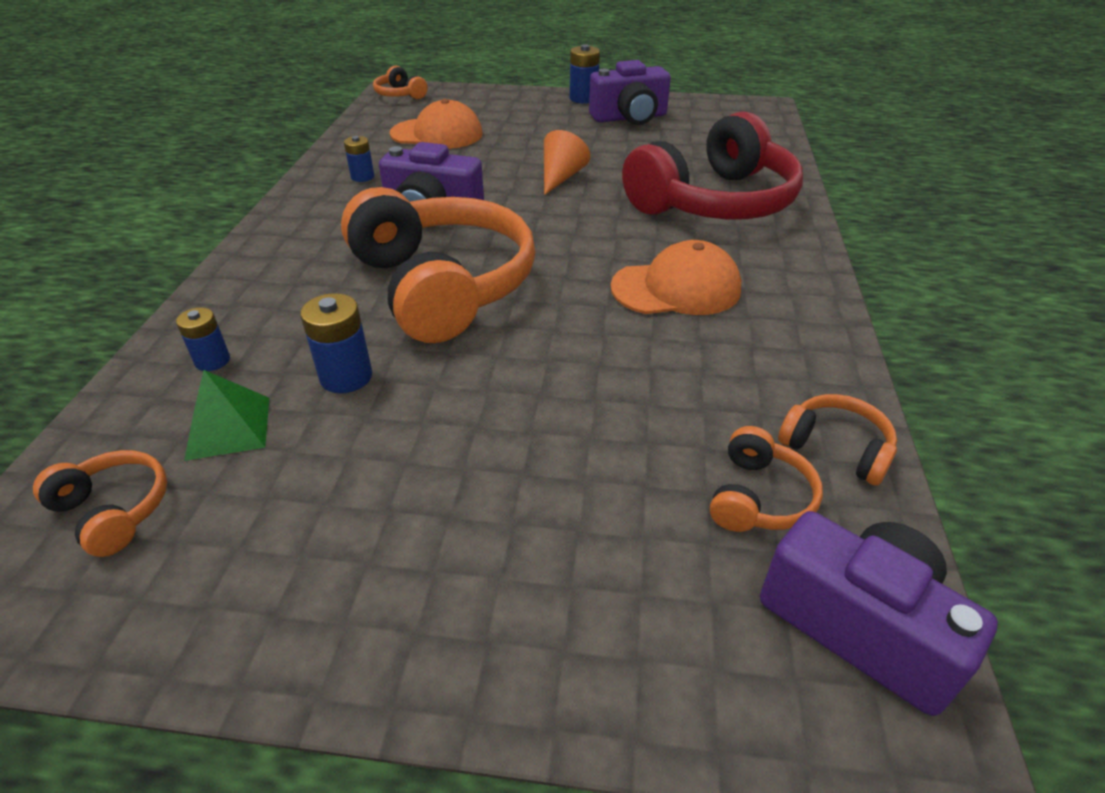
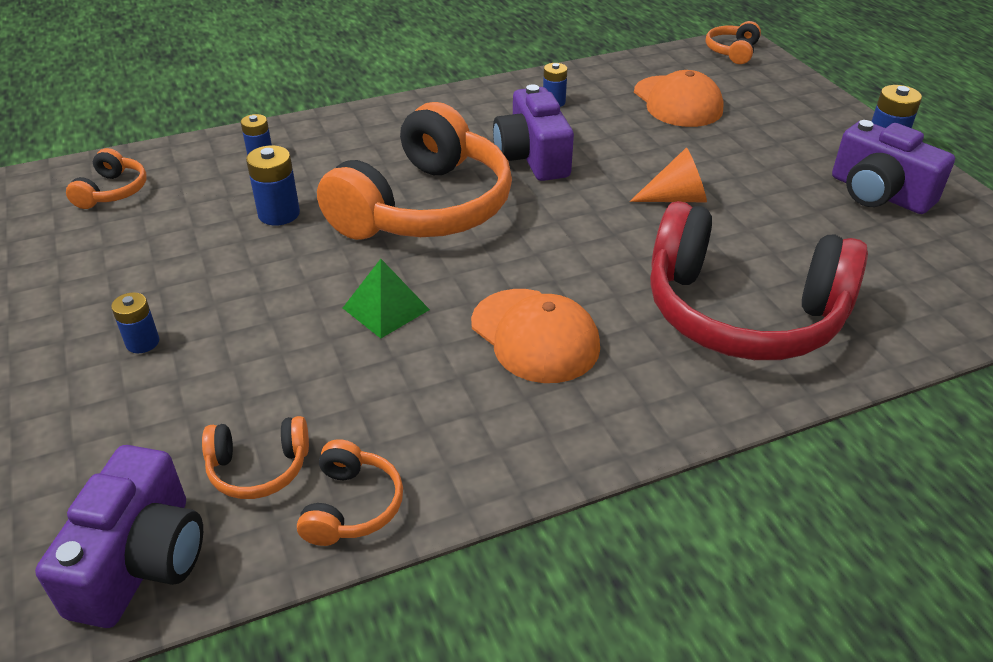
camera: 60 degrees right, 0 degrees up
(229, 427) = (200, 194): green pyramid -> green pyramid (386, 309)
(487, 547) = (142, 342): none -> blue battery

